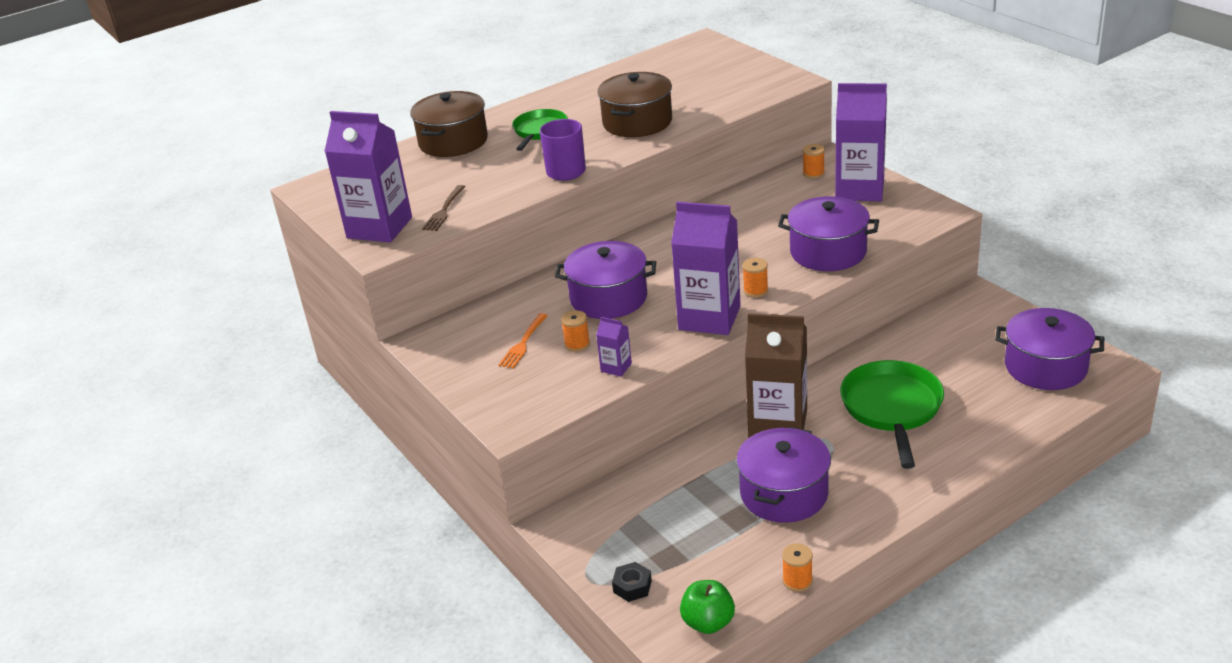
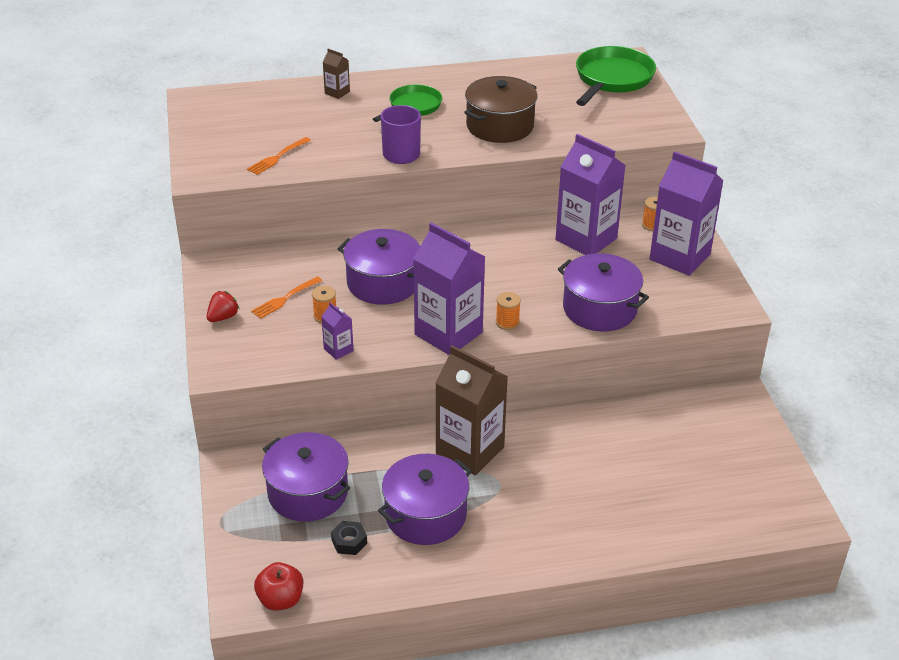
camera: 20 degrees right, 5 degrees up
(379, 228) = (217, 155): purple carton -> purple carton (586, 239)
(444, 210) = (278, 157): brown fork -> orange fork
(453, 141) = (337, 92): brown pot -> brown carton
(474, 380) = (223, 317): none -> red strawberry
(632, 586) = (247, 543): black nut -> black nut (349, 542)
(708, 622) = (280, 600): green apple -> red apple
(797, 581) = (376, 596): orange spool -> none
(892, 409) = (576, 476): green pan -> green pan (612, 79)
(1045, 367) = (745, 492): purple pot -> purple pot (308, 492)

